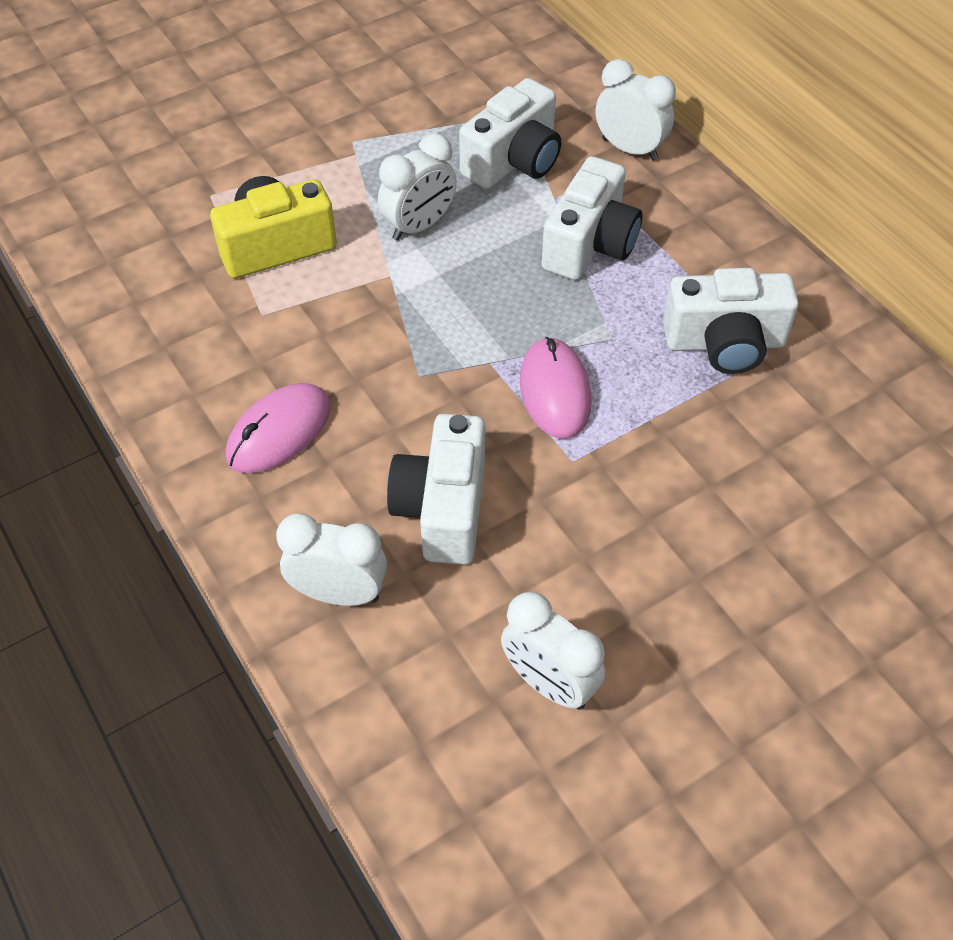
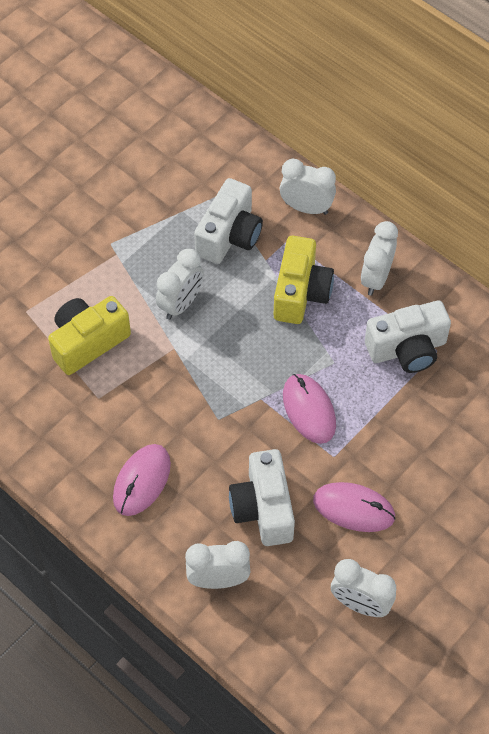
camera: 15 degrees left, 5 degrees up
(581, 539) = (353, 508): none -> pink mouse
(590, 244) = (300, 293): white camera -> yellow camera
(703, 247) = (376, 278): none -> white clock

